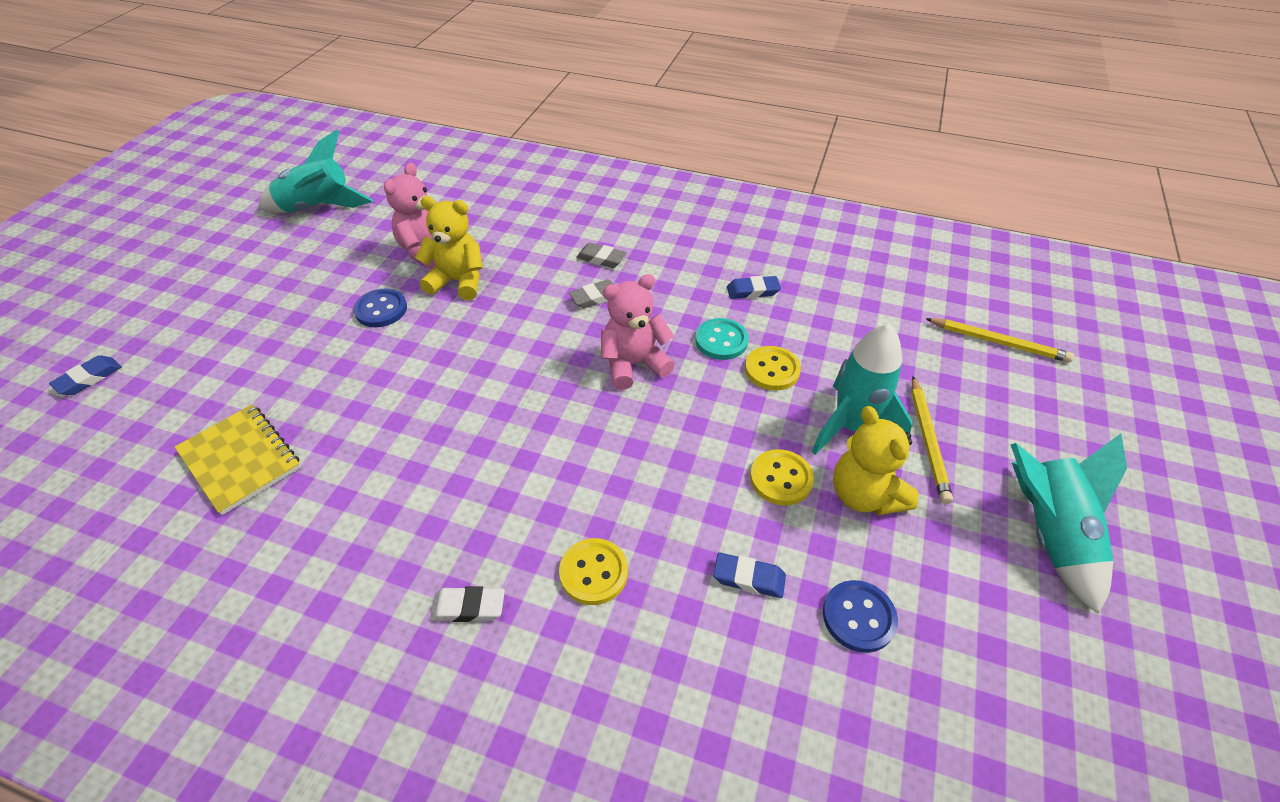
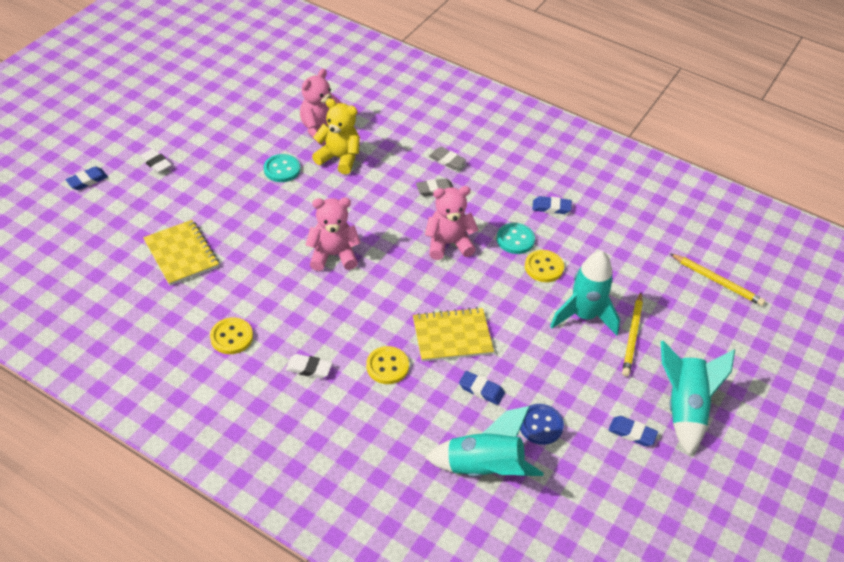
camera: 10 degrees right, 0 degrees up
(196, 334) = (156, 163): none -> white eraser
(318, 208) = (246, 79): turquoise rocket -> turquoise rocket (484, 468)
(381, 310) = (282, 169): blue button -> turquoise button
(474, 413) = (333, 255): none -> pink teddy bear
(678, 499) = (452, 336): none -> yellow notebook
(781, 479) = (523, 338): yellow button -> yellow button (231, 337)
(864, 495) = (574, 359): yellow teddy bear -> none
(996, 595) = (632, 433): none -> blue eraser

